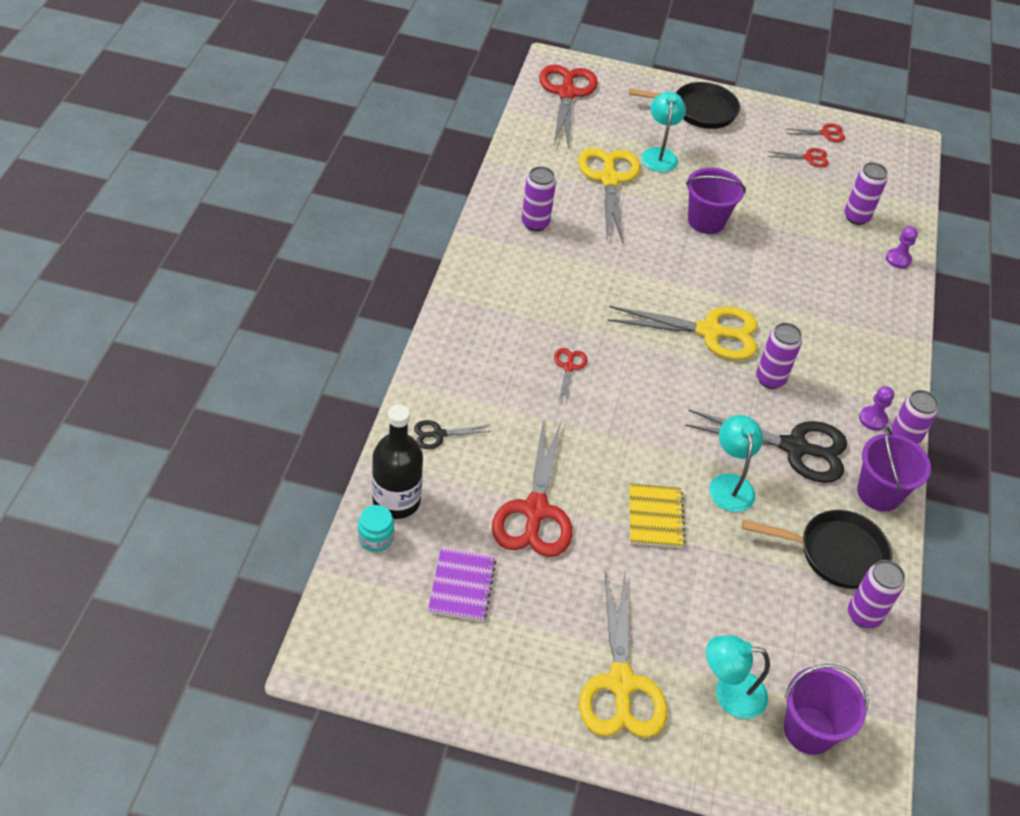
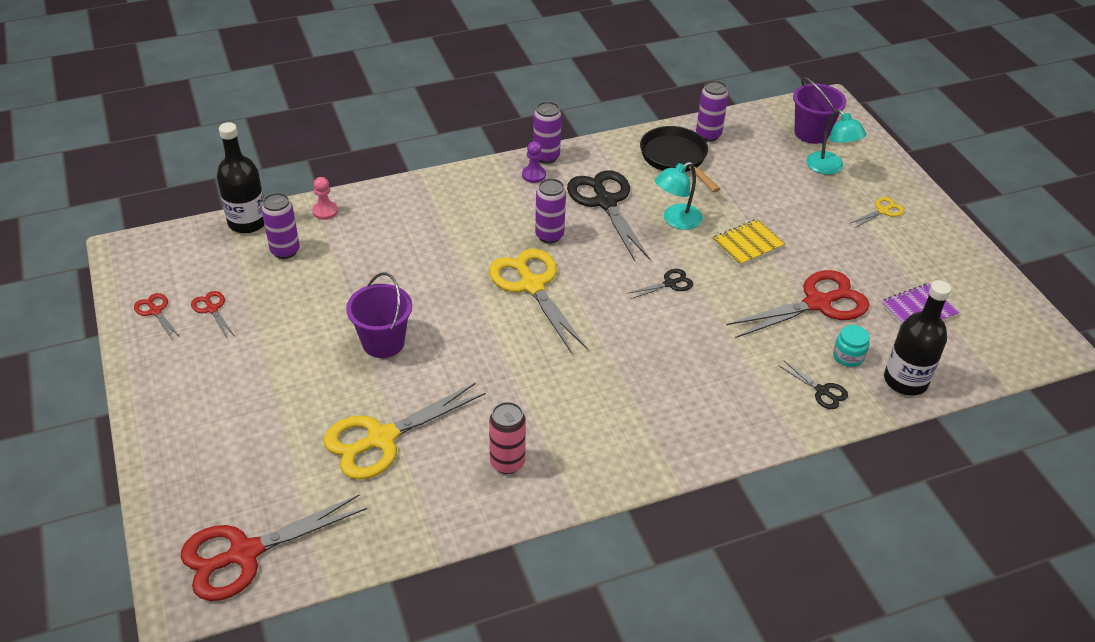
camera: 120 degrees left, 5 degrees down
(376, 537) = (946, 374): turquoise jar -> turquoise jar (848, 356)
(535, 223) = (507, 462): purple can -> pink can
(569, 367) = (665, 349): red scissors -> none
(620, 683) = (882, 211): yellow scissors -> yellow scissors, size x0.47
(644, 421) = (669, 284): none -> black scissors
(659, 154) = (301, 419): turquoise lamp -> none
(699, 110) = (187, 420): black pan -> none
(879, 493) = (601, 154): purple bucket -> none
(898, 259) = (325, 211): purple pawn -> pink pawn
(909, 212) = (247, 222): none -> black bottle

